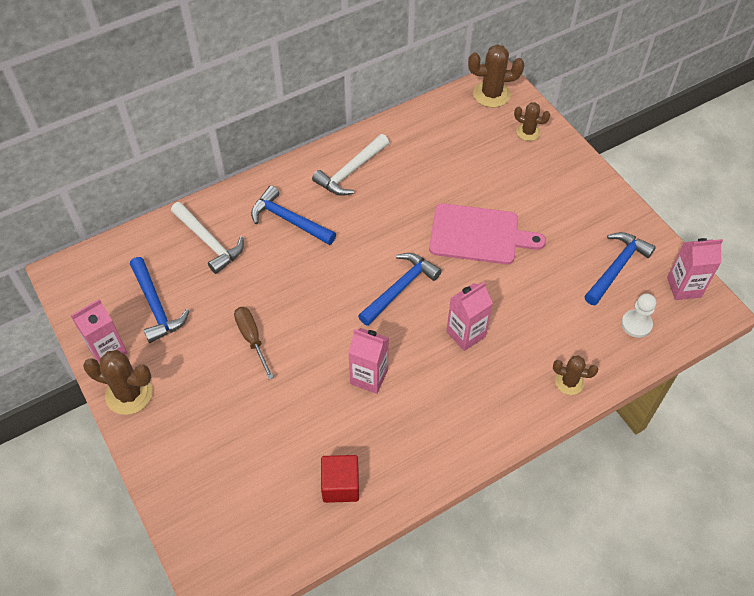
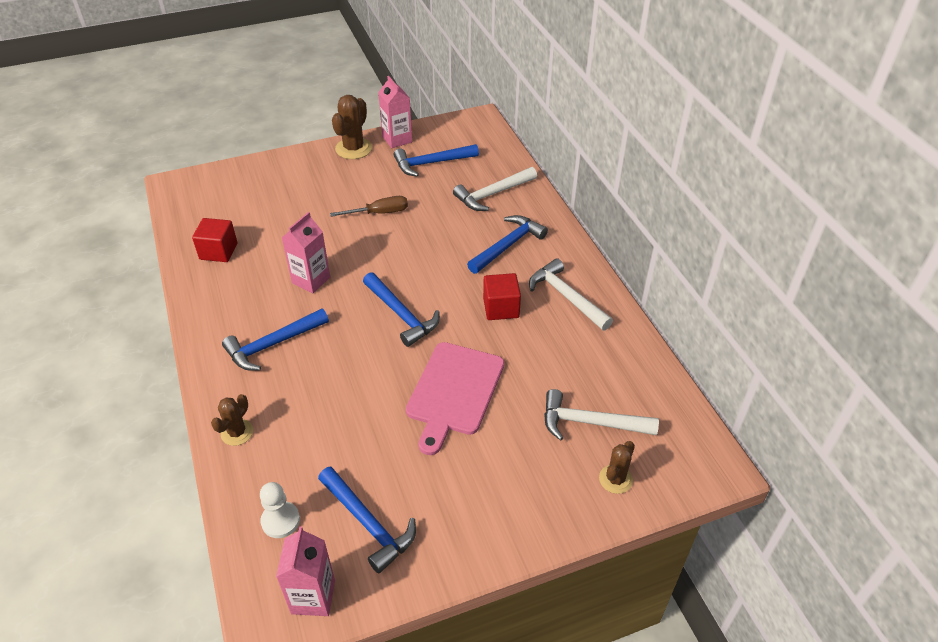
camera: 100 degrees right, 10 degrees down
(374, 215) = (501, 308): none -> red cube
(463, 385) = (273, 344): none -> blue hammer
(466, 334) = (329, 357): pink carton -> none
(483, 148) = (591, 422): none -> white hammer
(491, 94) = (690, 452): brown cactus -> none

